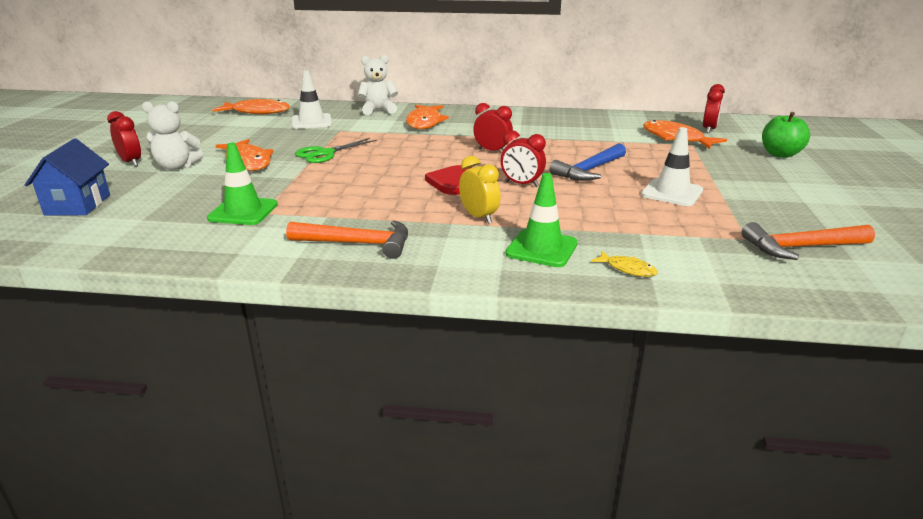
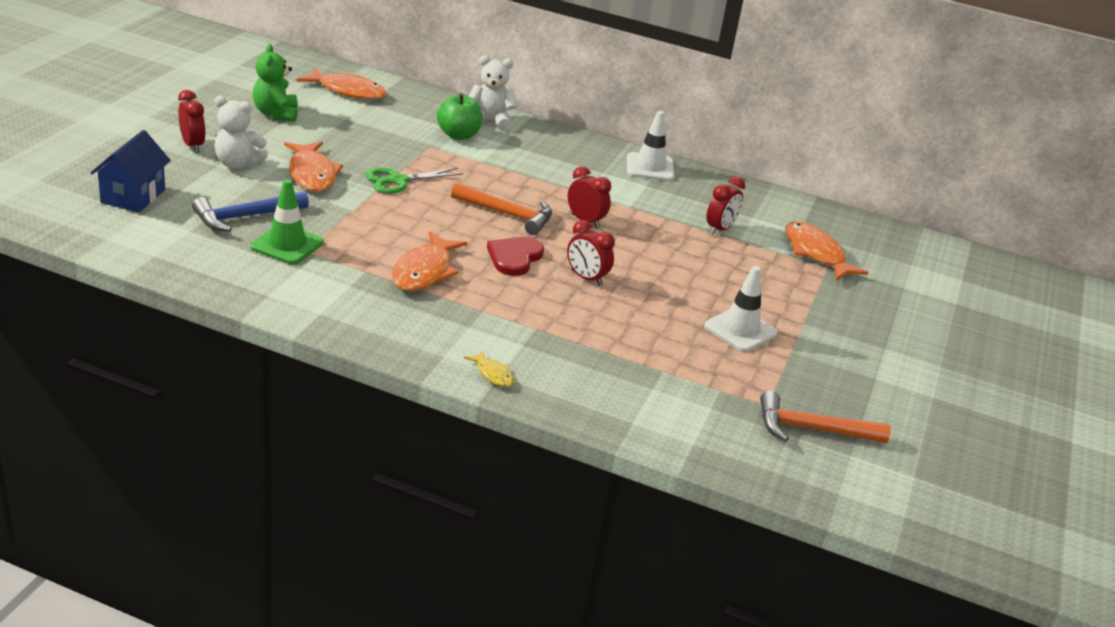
camera: 10 degrees right, 5 degrees up
(201, 132) = (276, 114): none -> green teddy bear
(311, 122) = (404, 123): white traffic cone -> white traffic cone (650, 167)
(357, 243) = (381, 312): orange hammer -> orange hammer (507, 214)
(425, 122) = (534, 155): orange fish -> orange fish (424, 271)
(479, 217) = (514, 310): yellow clock -> none
(541, 248) = (552, 364): green traffic cone -> none
(589, 170) = (674, 277): blue hammer -> blue hammer (245, 217)
(627, 269) = (618, 407): yellow fish -> yellow fish (493, 374)
(709, 129) = (870, 249): red clock -> red clock (720, 229)
(780, 154) = (919, 308): green apple -> green apple (458, 135)

